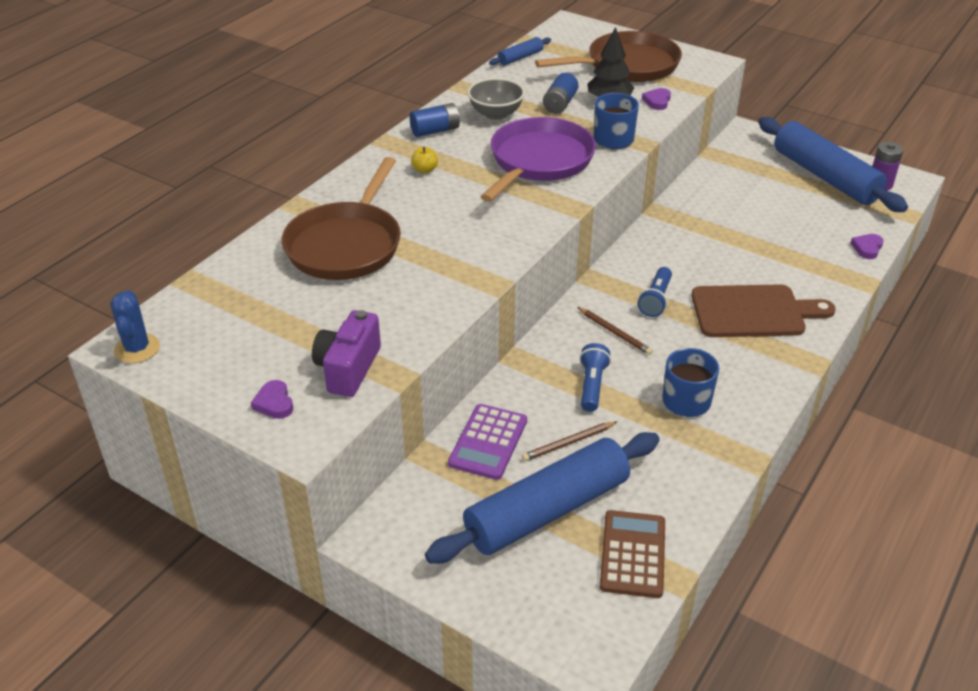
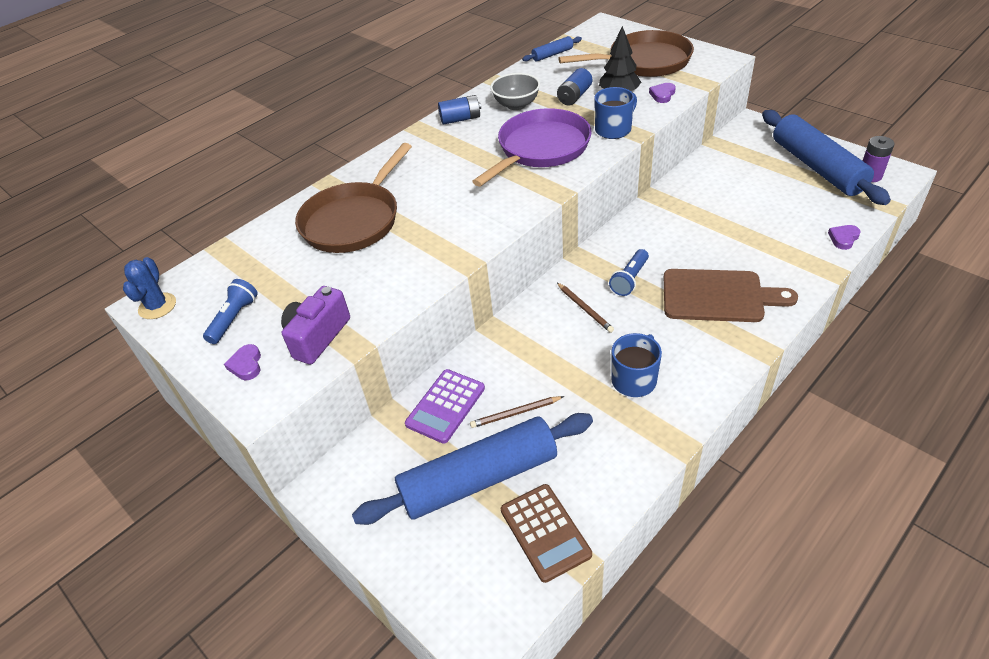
camera: 15 degrees right, 5 degrees up
(425, 170) = (441, 154): yellow apple -> none
(592, 385) = (551, 358): blue flashlight -> blue flashlight (234, 318)
(632, 554) = (545, 532): brown calculator -> brown calculator turned 135 degrees clockwise

